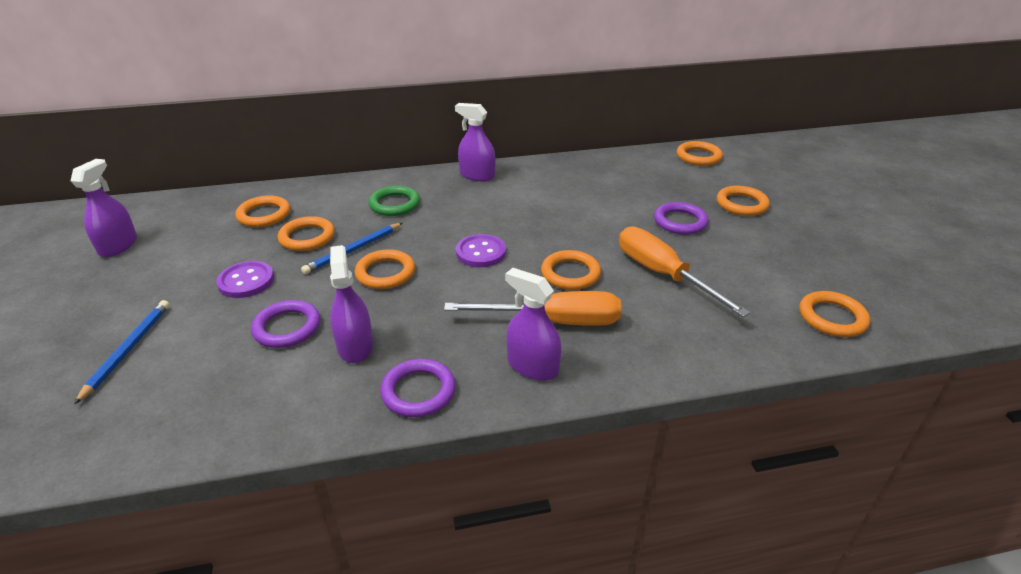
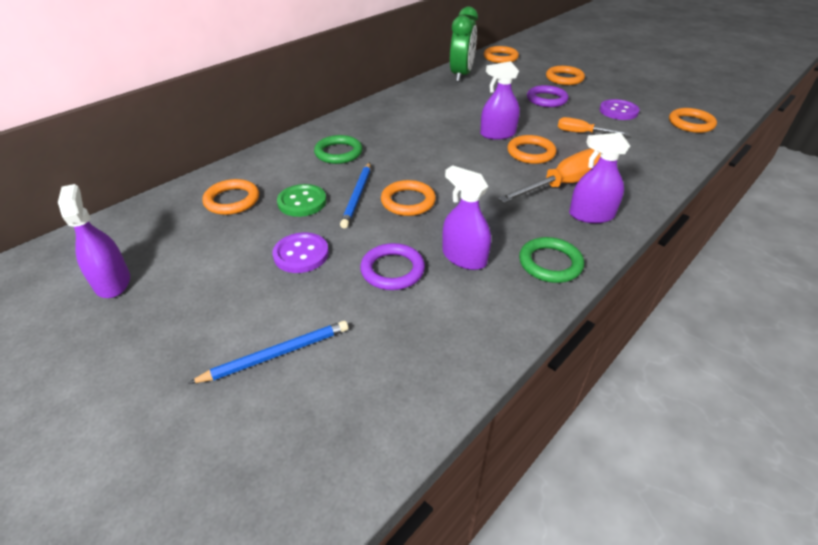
camera: 35 degrees left, 5 degrees up
(128, 350) = (276, 354): blue pencil -> blue pencil turned 90 degrees clockwise
(307, 237) = (302, 202): orange ring -> green button
(418, 391) = (550, 263): purple ring -> green ring
(477, 175) = (371, 112): purple spray bottle -> purple spray bottle (497, 134)
(481, 252) = (454, 162): purple button -> purple button (618, 111)
(622, 164) = (461, 75): none -> green clock
(662, 274) = (581, 133): orange screwdriver -> orange screwdriver, size x0.56

